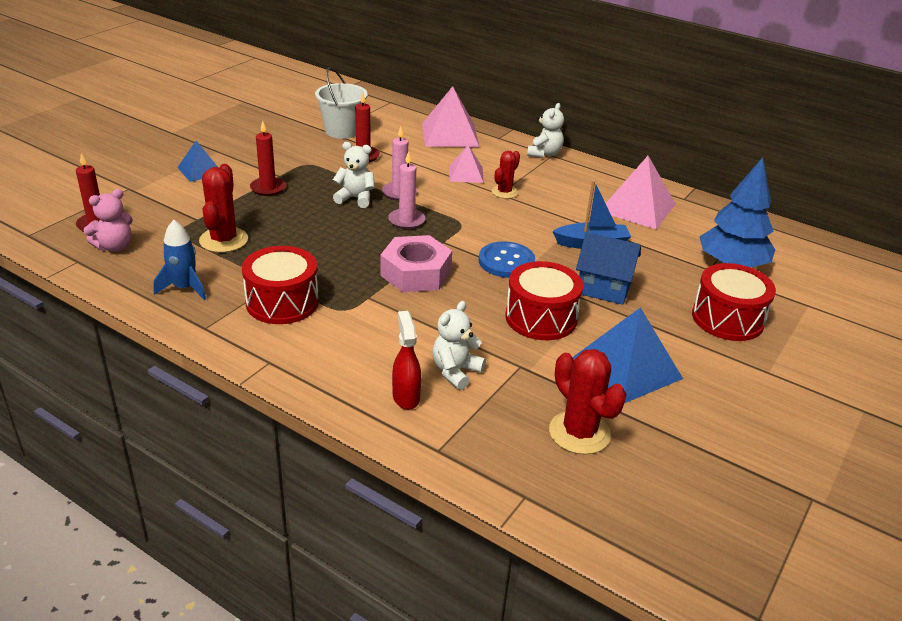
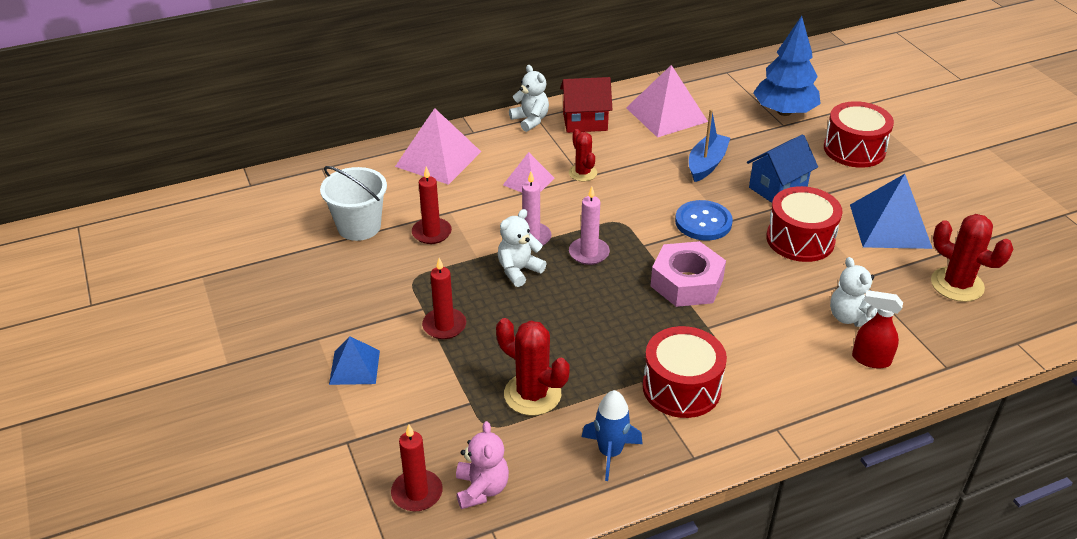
camera: 55 degrees left, 5 degrees up
(574, 175) = (585, 122): none -> red house
(579, 433) = (957, 284): red cactus -> red cactus turned 45 degrees clockwise

